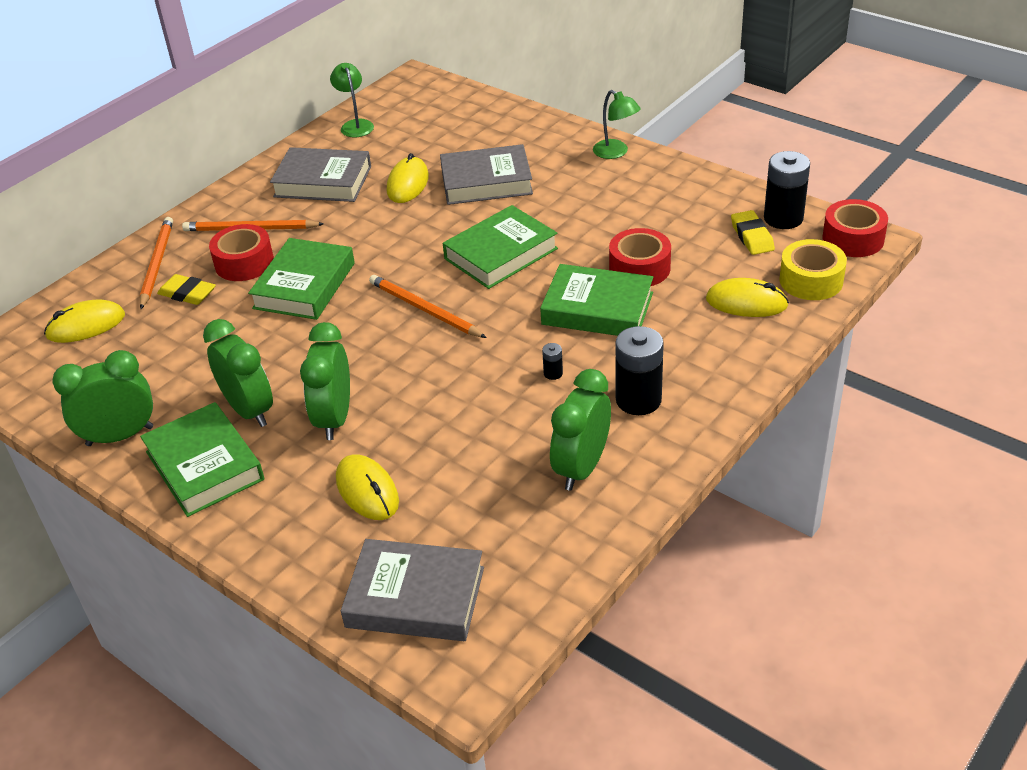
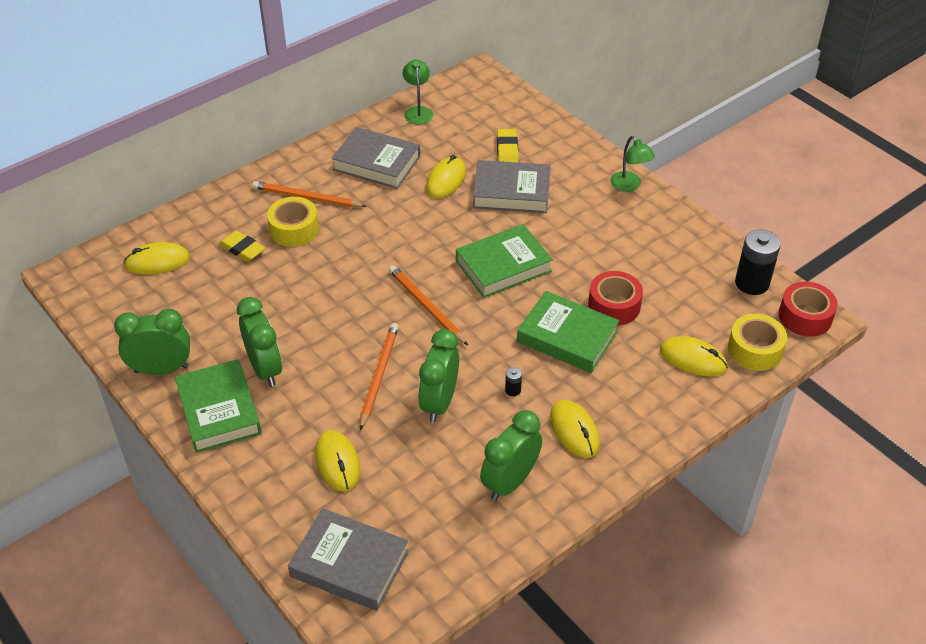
camera: 10 degrees right, 5 degrees up
(157, 264) = (225, 215): orange pencil -> orange pencil (379, 375)
(244, 263) = (294, 229): red tape -> yellow tape
(304, 285) = (336, 262): green book -> none
(334, 418) = (329, 391): green clock -> green clock (439, 402)
(638, 400) = (574, 431): black battery -> yellow mouse
(752, 236) = (719, 295): yellow eraser -> yellow eraser (507, 149)

